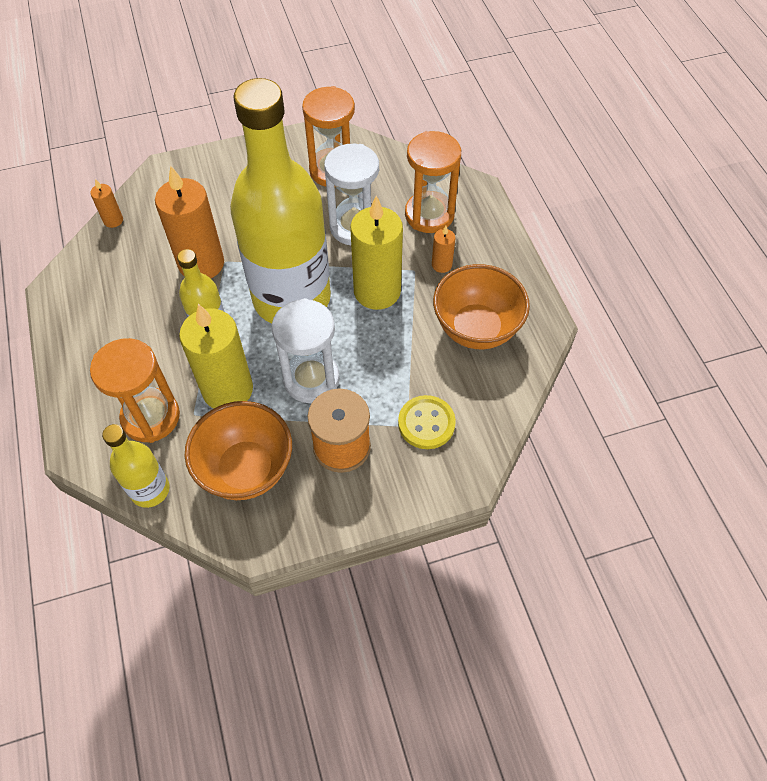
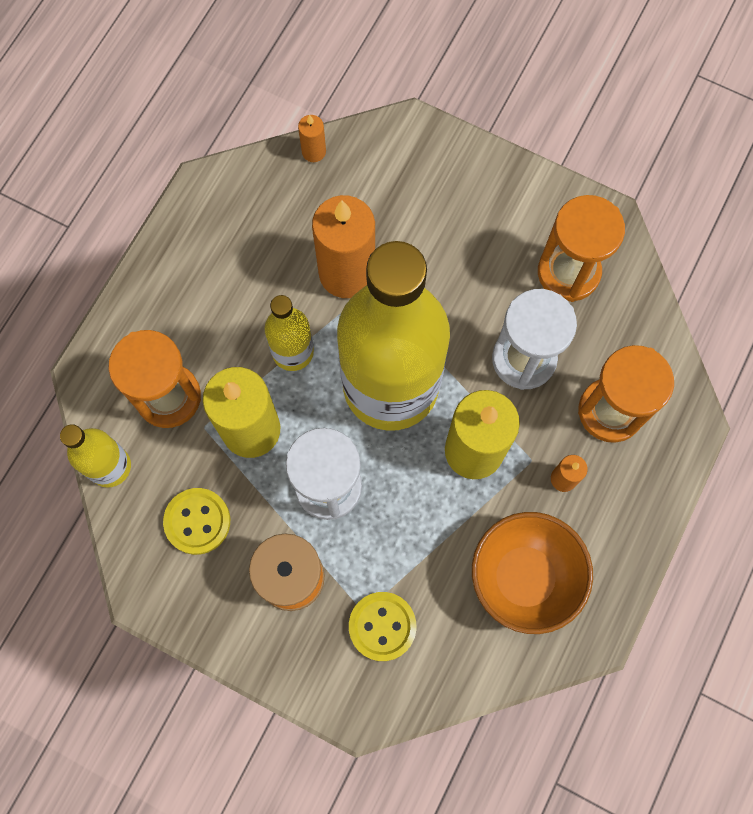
camera: 45 degrees right, 15 degrees up
(246, 469) = (197, 521): orange bowl -> yellow button

